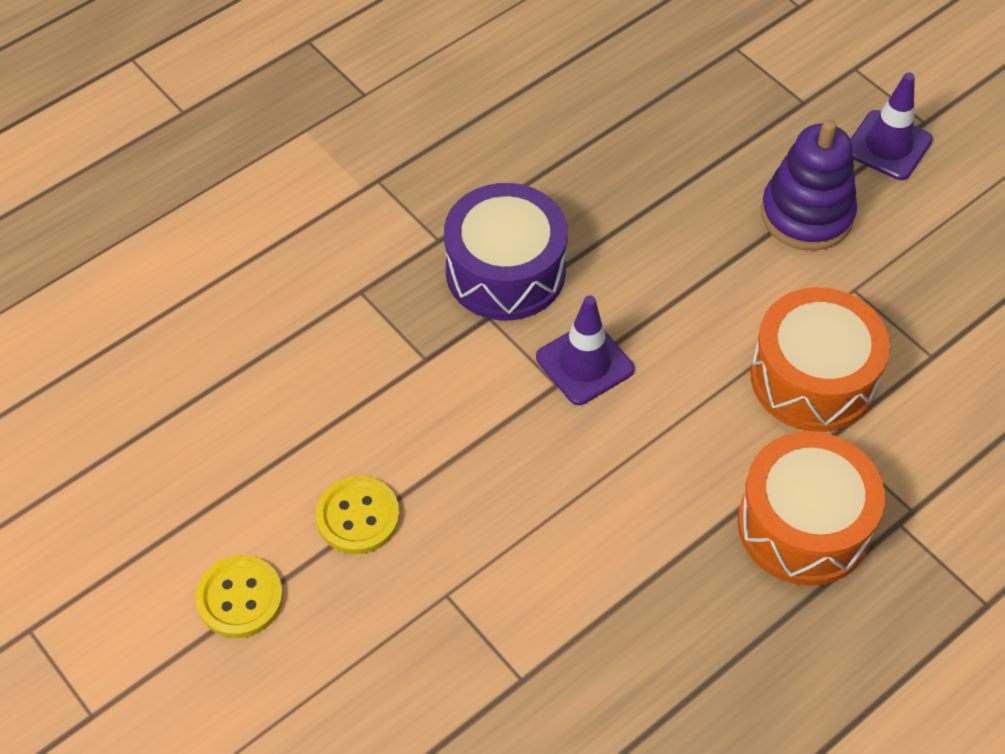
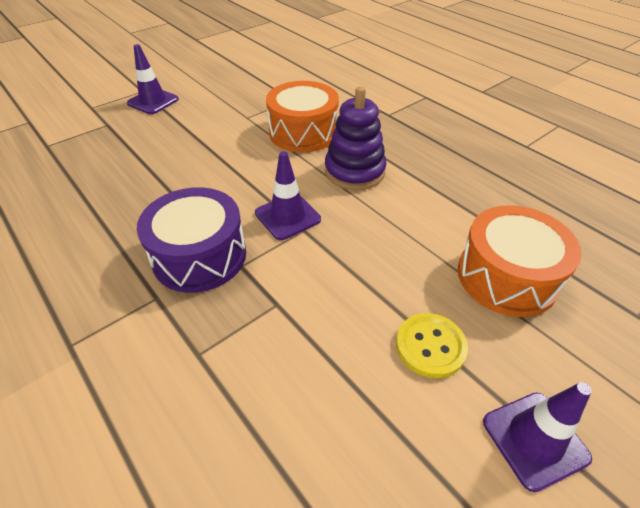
camera: 90 degrees left, 10 degrees down
(240, 598) = (534, 439): yellow button -> purple traffic cone
(803, 525) = (395, 140): orange drum -> orange drum (506, 277)
(806, 214) = (191, 128): purple stacking toy -> purple stacking toy (354, 171)

